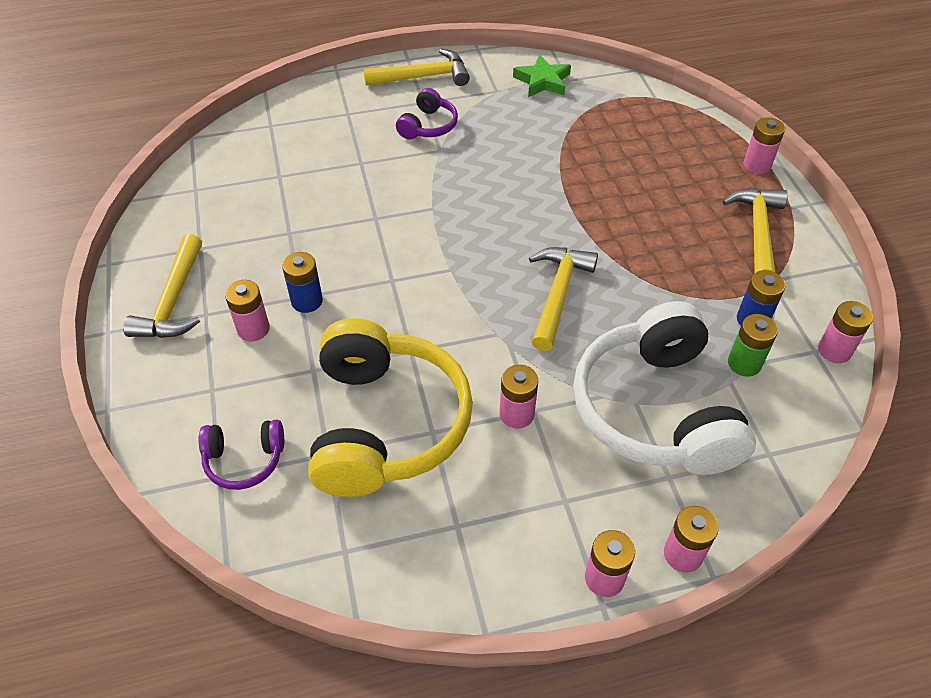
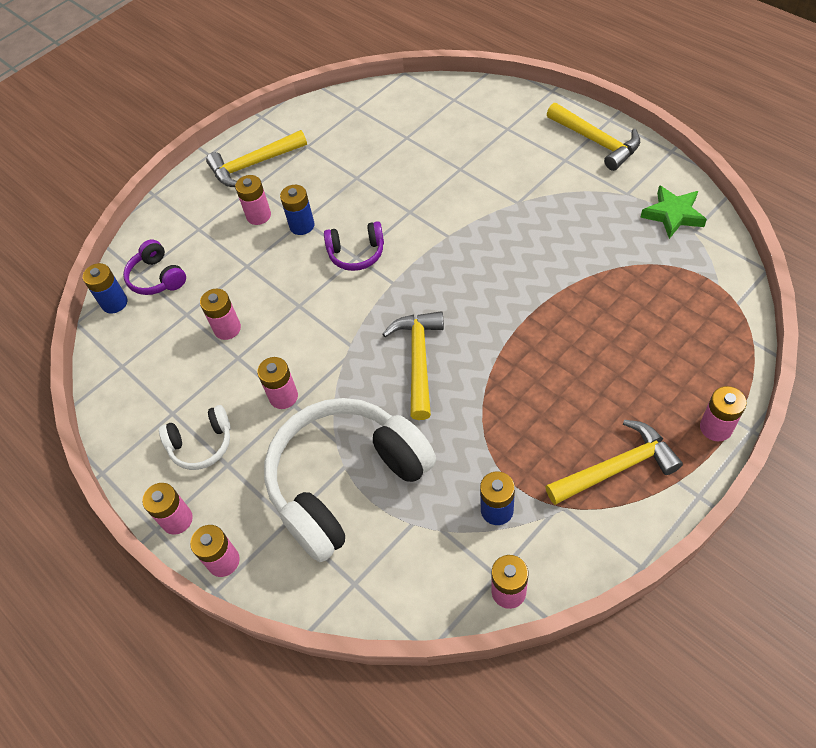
camera: 65 degrees right, 5 degrees up
(239, 520) = (114, 303): none -> blue battery
(385, 424) = (227, 328): yellow headphones -> pink battery
(428, 126) = (539, 179): purple headphones -> purple headphones (356, 253)
(521, 513) = (201, 444): none -> white headphones
(557, 294) = (418, 360): yellow hammer -> yellow hammer turned 75 degrees counterclockwise
(744, 363) = (440, 525): green battery -> none

